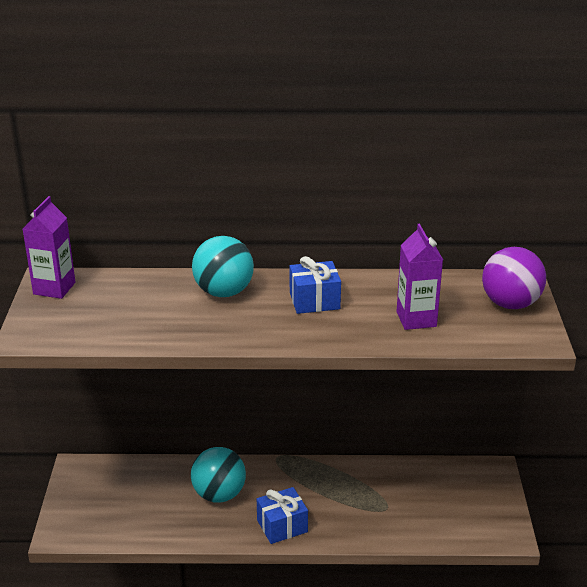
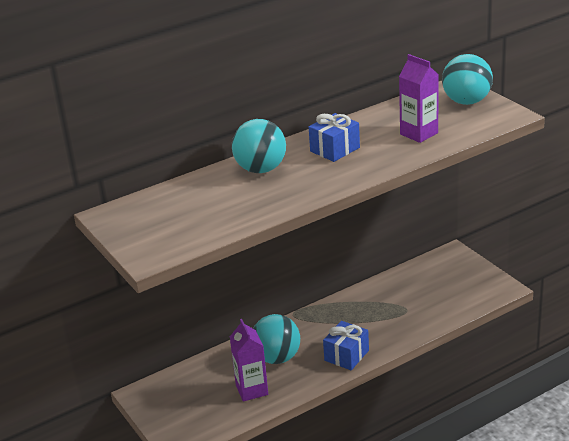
camera: 30 degrees left, 0 degrees up
(54, 288) = (121, 218): purple carton -> purple carton (252, 390)
(510, 304) = (466, 101): purple ball -> turquoise ball

